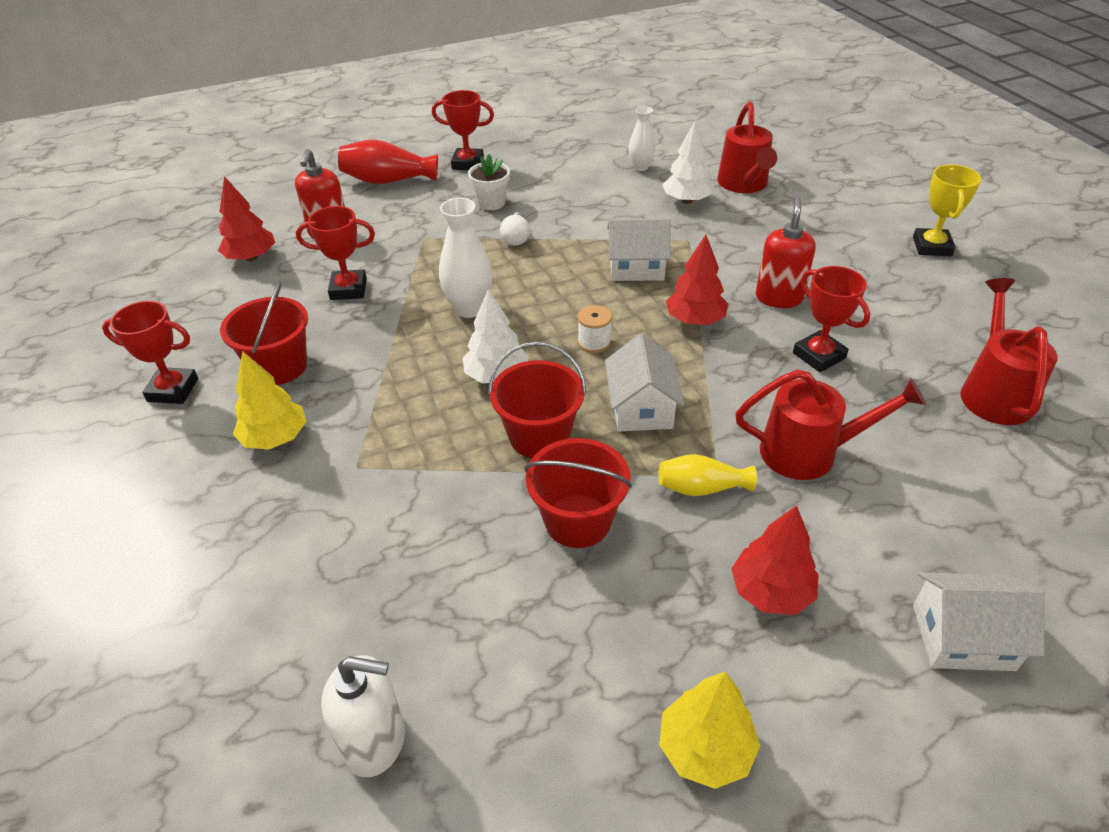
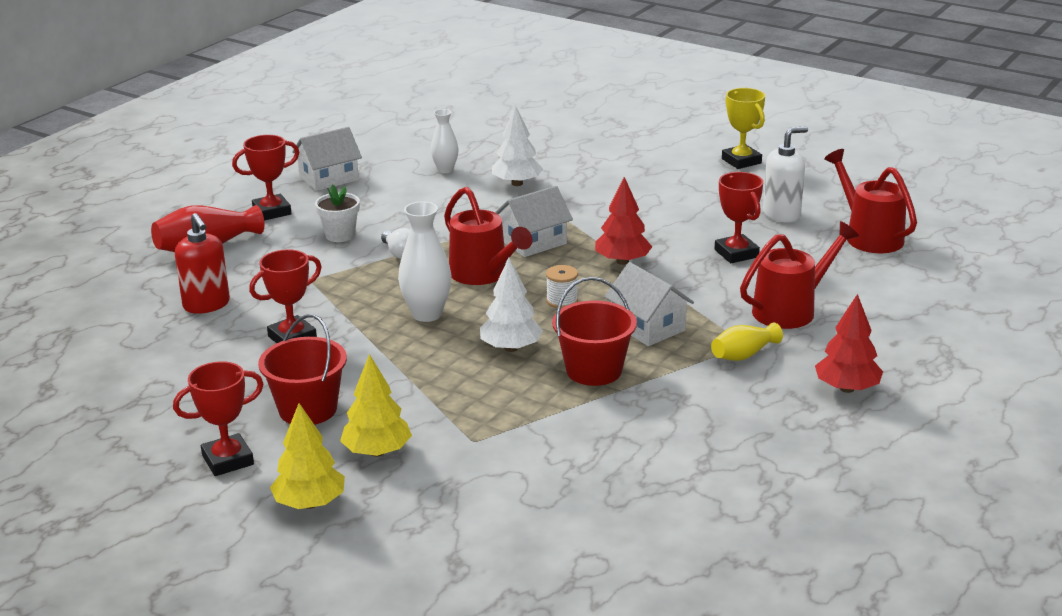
camera: 35 degrees left, 15 degrees down
(251, 257) = (151, 348): red tree -> none
(376, 741) = (693, 561): white soap dispenser -> white soap dispenser (782, 214)
(578, 521) = (682, 404): red bucket -> none
(705, 749) = (891, 472): yellow tree -> yellow tree (310, 503)
(744, 185) = (551, 159): red watering can -> red watering can (483, 274)
(779, 297) = (668, 227): red soap dispenser -> none
(819, 355) = (736, 253): red trophy -> red trophy turned 45 degrees clockwise
(963, 637) = (972, 364): white house -> white house (329, 178)

